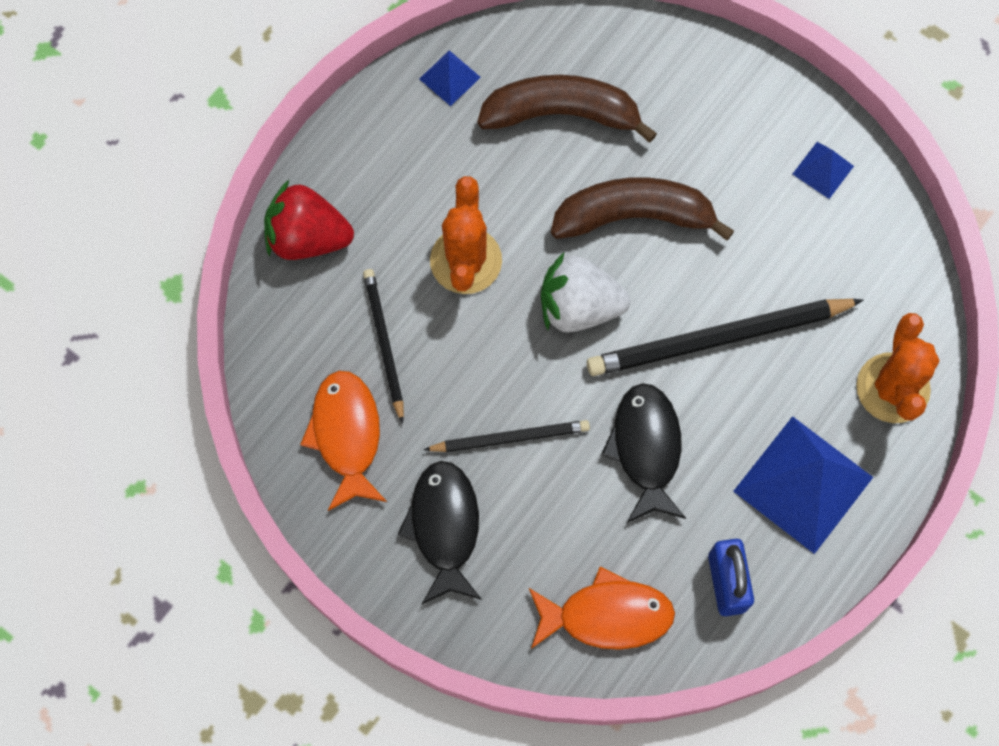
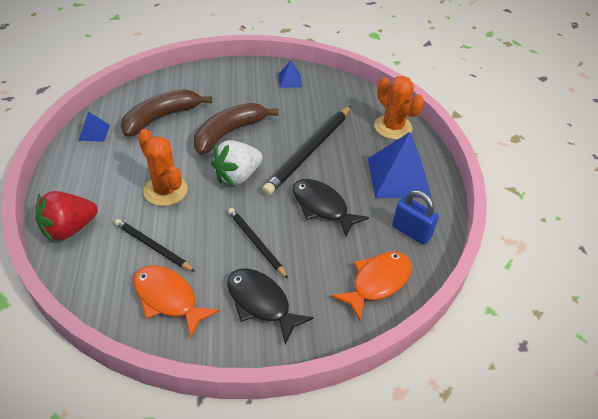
camera: 45 degrees left, 25 degrees down
(510, 437) = (256, 243): black pencil -> black pencil turned 75 degrees counterclockwise

